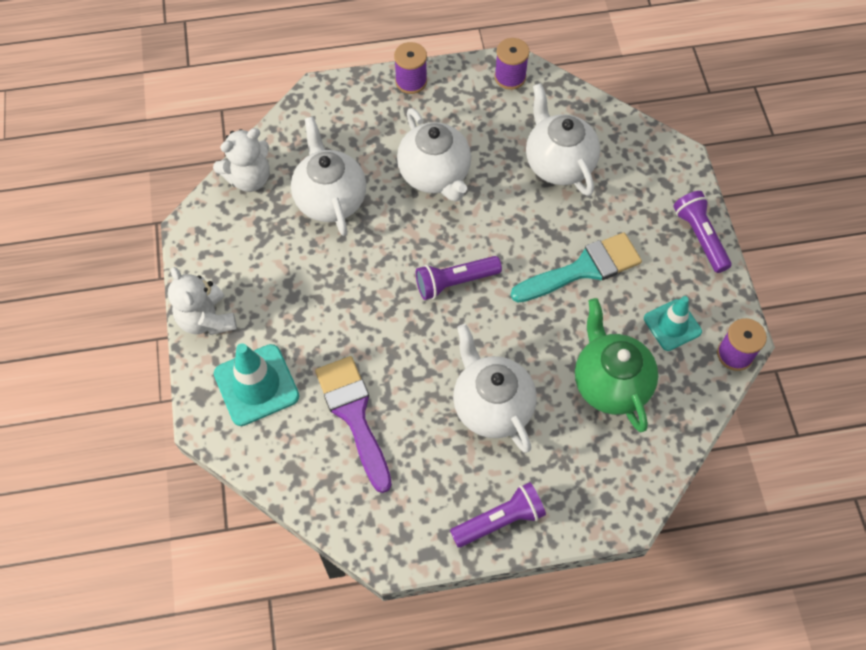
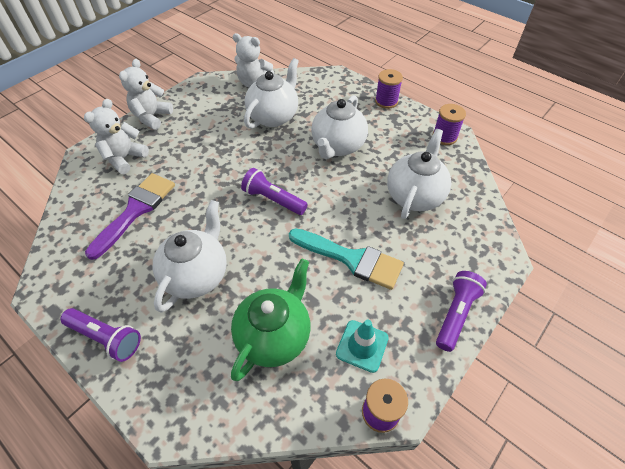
camera: 50 degrees right, 10 degrees down
(256, 385) = (124, 158): turquoise traffic cone -> white teddy bear

